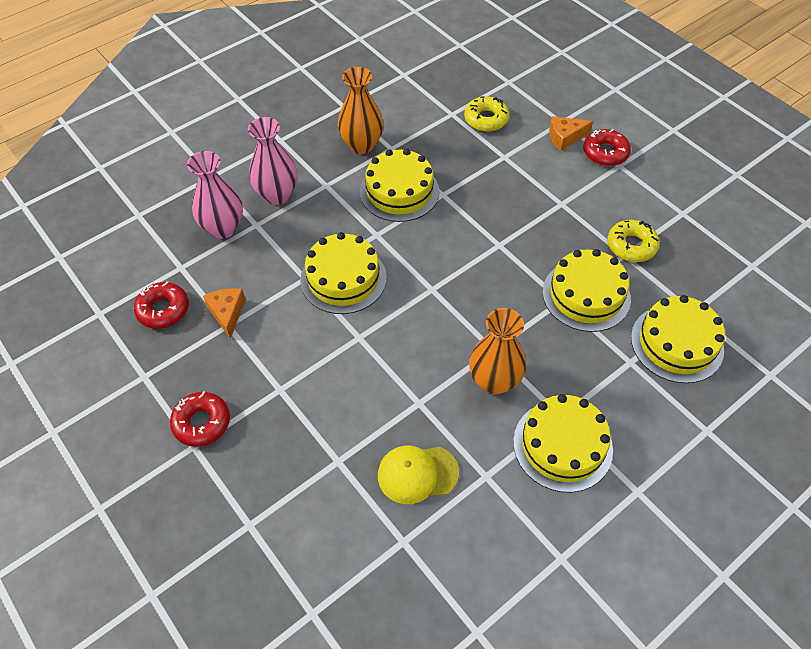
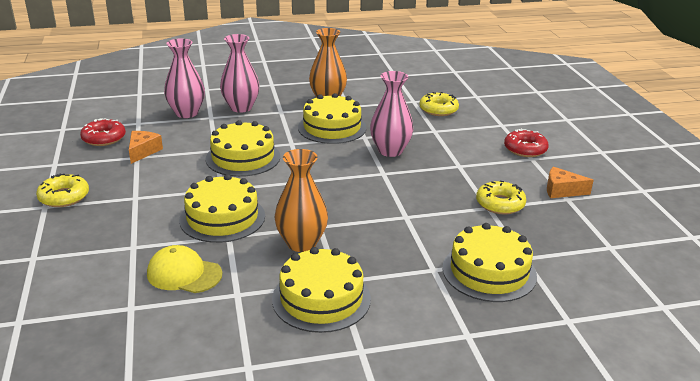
camera: 25 degrees right, 25 degrees down
(202, 422) = (64, 197): red donut -> yellow donut
(483, 206) = (390, 151): none -> pink vase
(565, 138) = (496, 133): orange cheese -> orange cheese (562, 191)
(586, 295) = (431, 220): yellow cake -> yellow cake (222, 218)

